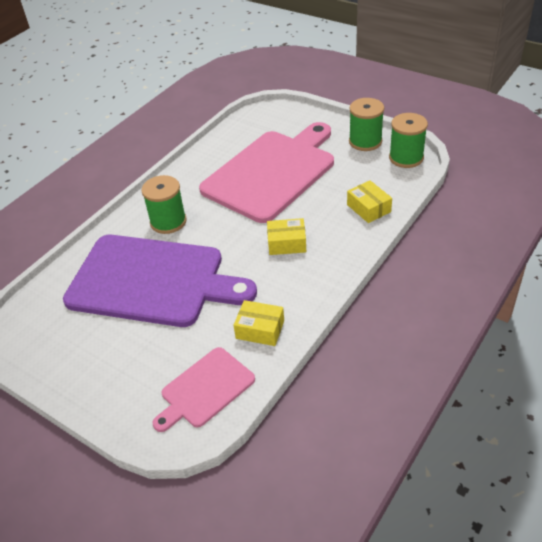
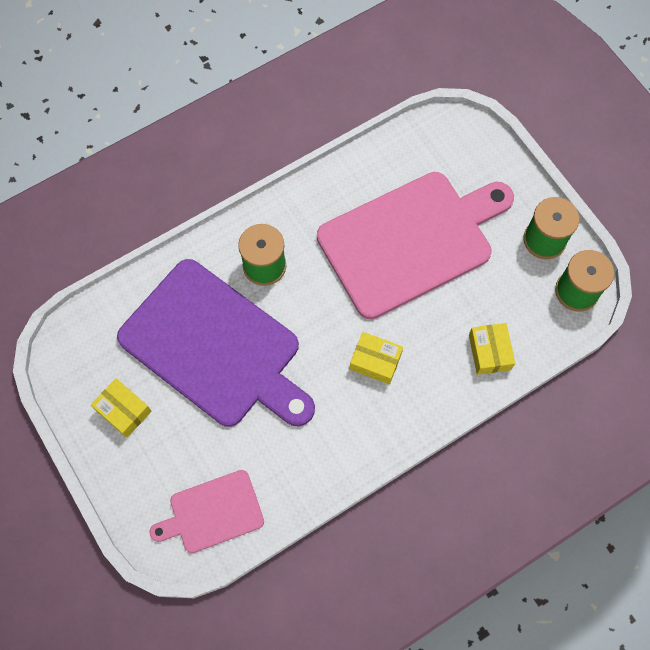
camera: 20 degrees right, 25 degrees up
(260, 329) = (295, 466): yellow box -> yellow box (123, 411)

